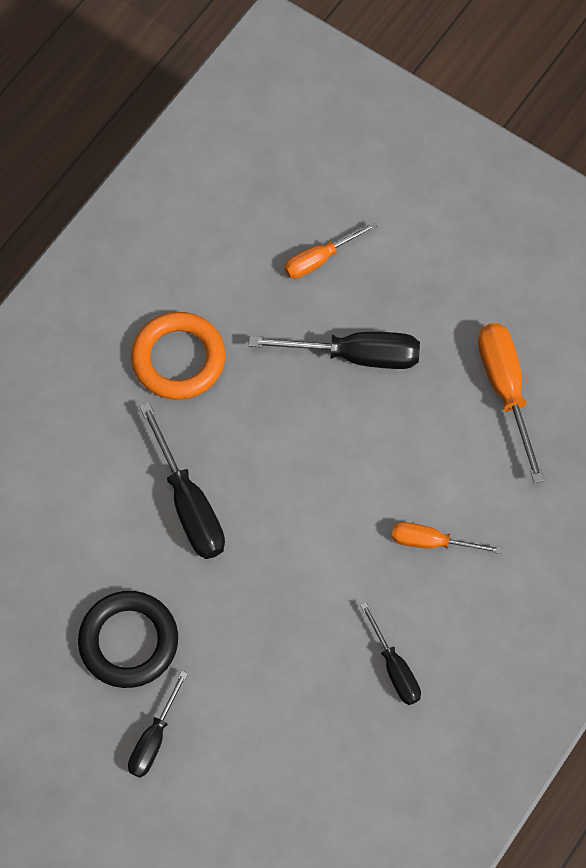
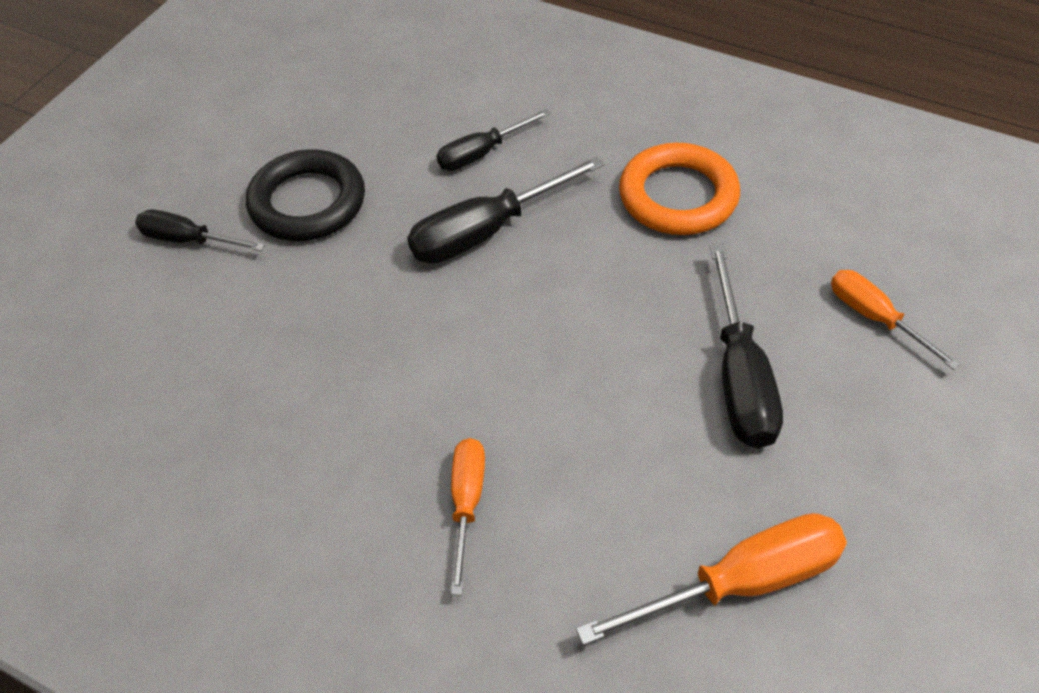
camera: 85 degrees right, 15 degrees down
(394, 668) = (272, 478): black screwdriver -> black screwdriver (482, 153)

